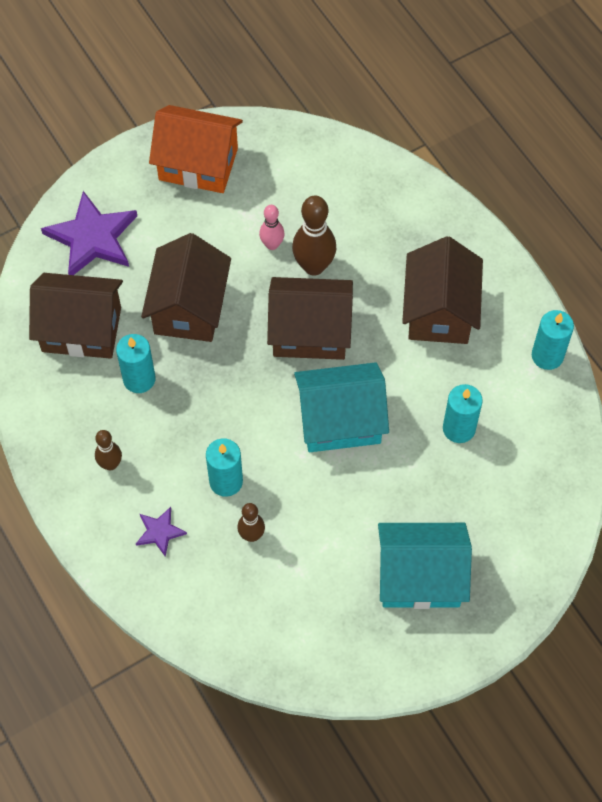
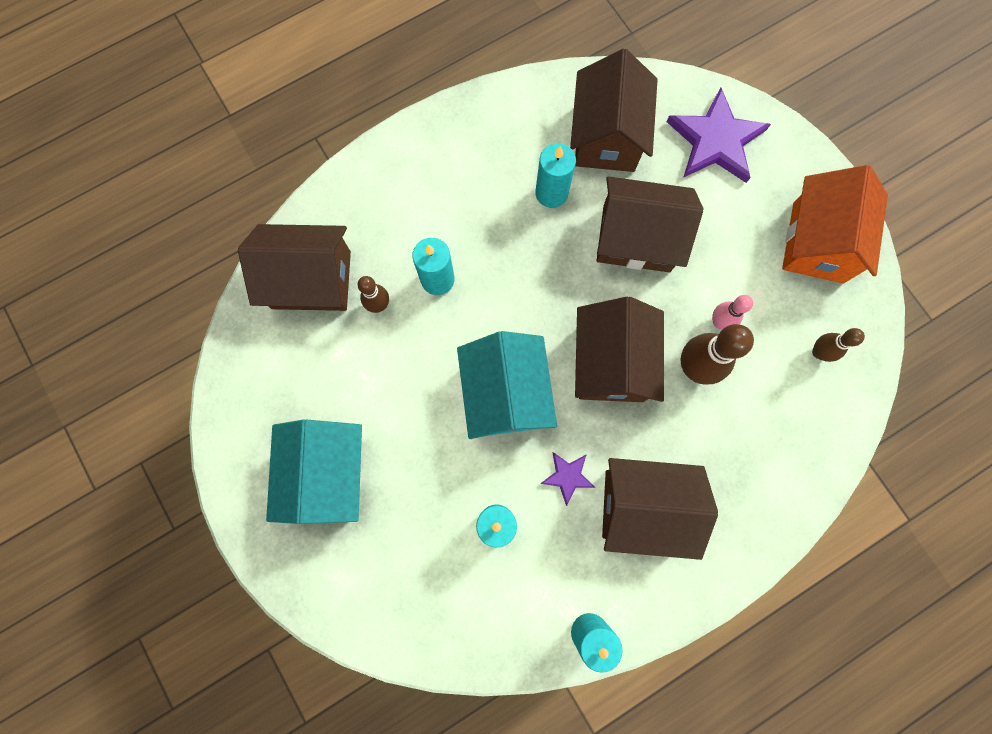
camera: 90 degrees right, 15 degrees up
(110, 464) = (458, 171): brown bowling pin -> brown bowling pin (818, 352)
(160, 532) = (385, 219): purple star -> purple star (567, 476)
(223, 601) = (311, 279): none -> brown house

